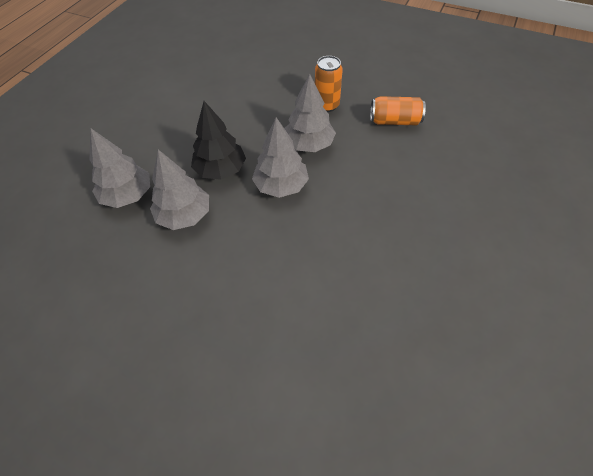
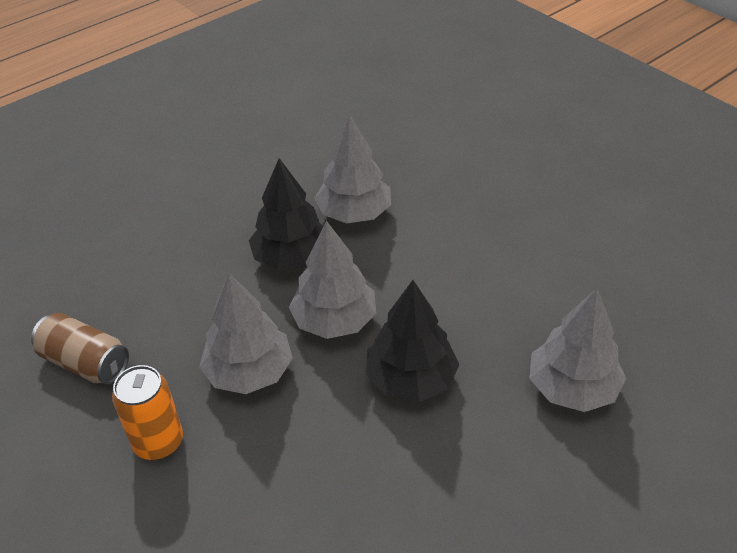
camera: 155 degrees left, 10 degrees down
(184, 215) = (490, 326): grey tree -> grey tree (354, 213)
(336, 217) = (292, 257): none -> black tree
(394, 121) = (85, 363): orange can -> brown can

